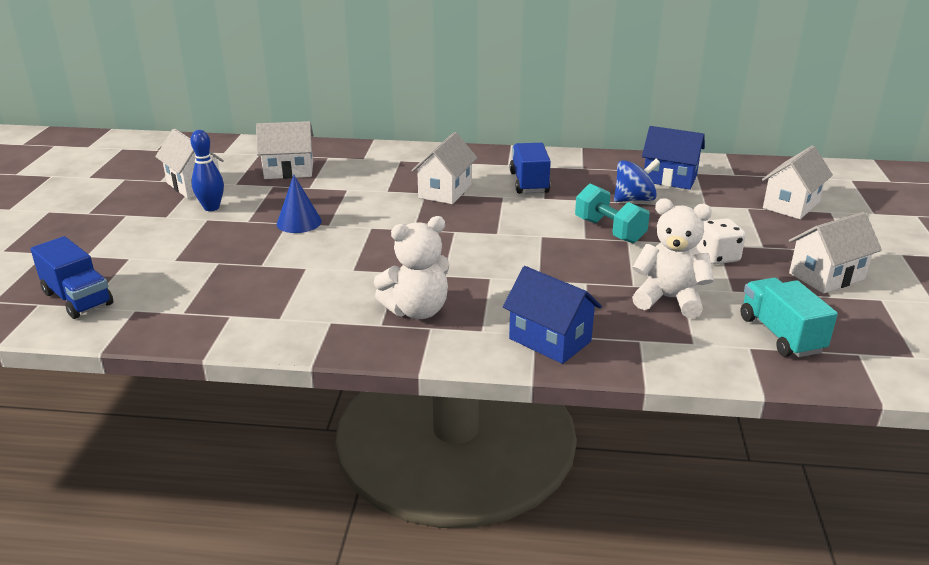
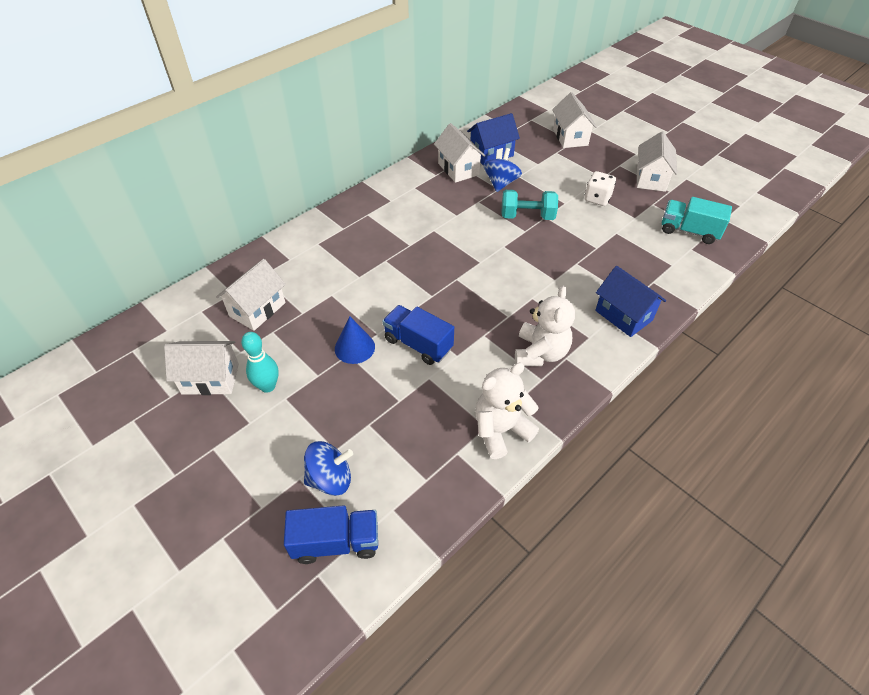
camera: 50 degrees left, 20 degrees up
(141, 270) = (330, 479): none -> blue spinning top
(211, 208) = (268, 386): blue bowling pin -> turquoise bowling pin
(445, 191) = (394, 250): white house -> white house (458, 169)
(529, 183) = (428, 208): blue truck -> blue truck (418, 344)
(550, 340) = (623, 315): blue house -> blue house turned 60 degrees clockwise
(669, 299) = (623, 244): white teddy bear -> white teddy bear (500, 430)

